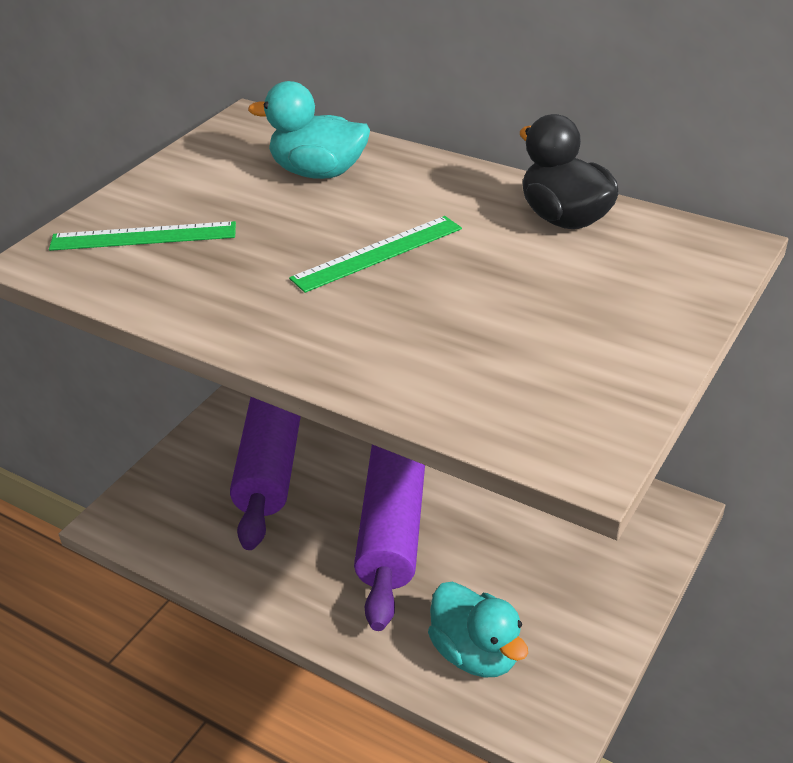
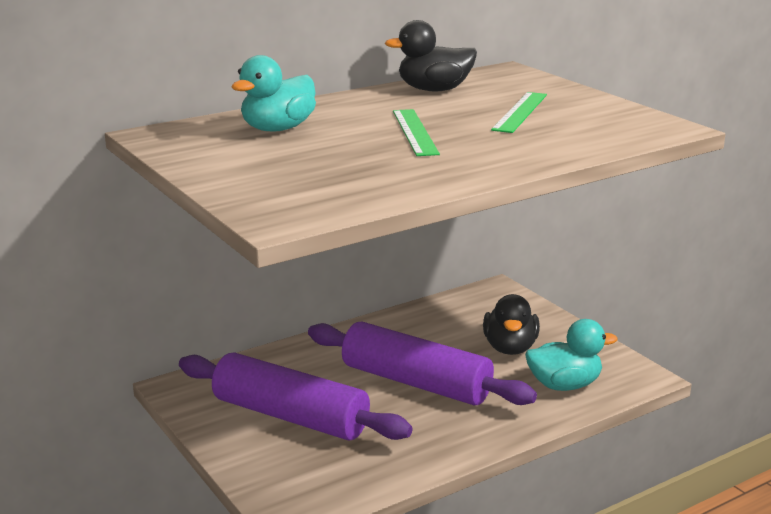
camera: 65 degrees left, 15 degrees down
(143, 236) = (293, 186): green ruler -> green ruler (520, 112)
(529, 574) = (510, 348): none -> black duck

